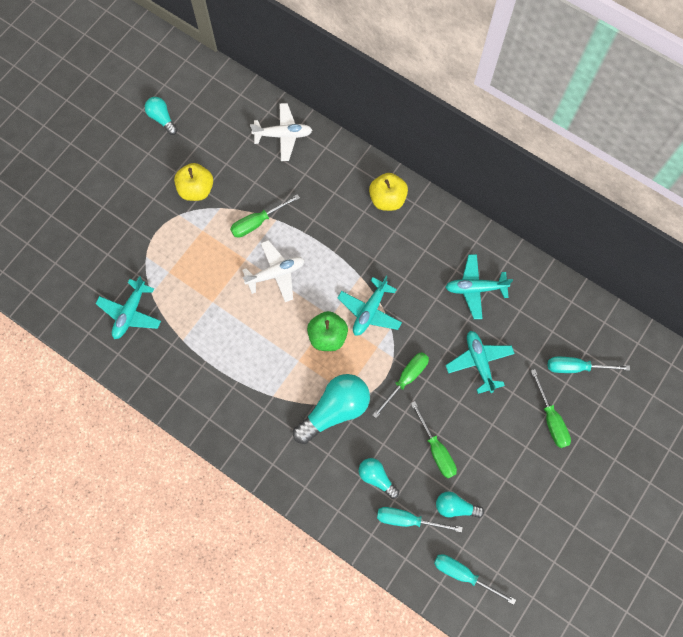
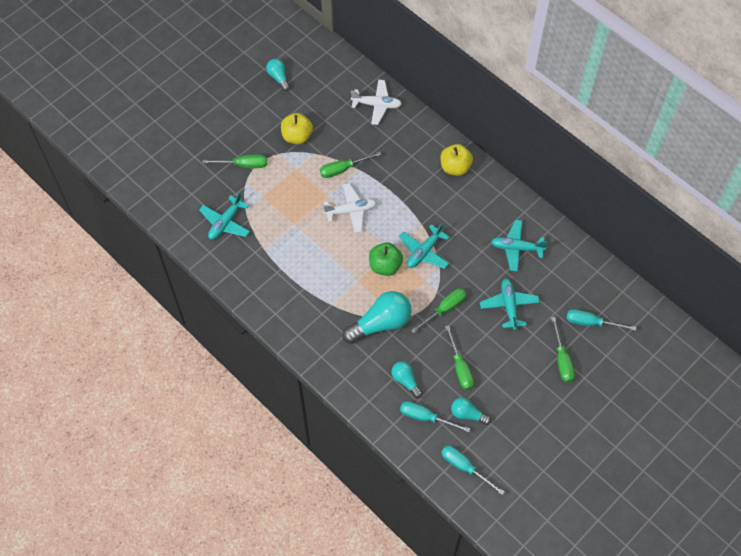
camera: 10 degrees right, 10 degrees down
(139, 236) = (243, 165): none -> green screwdriver

